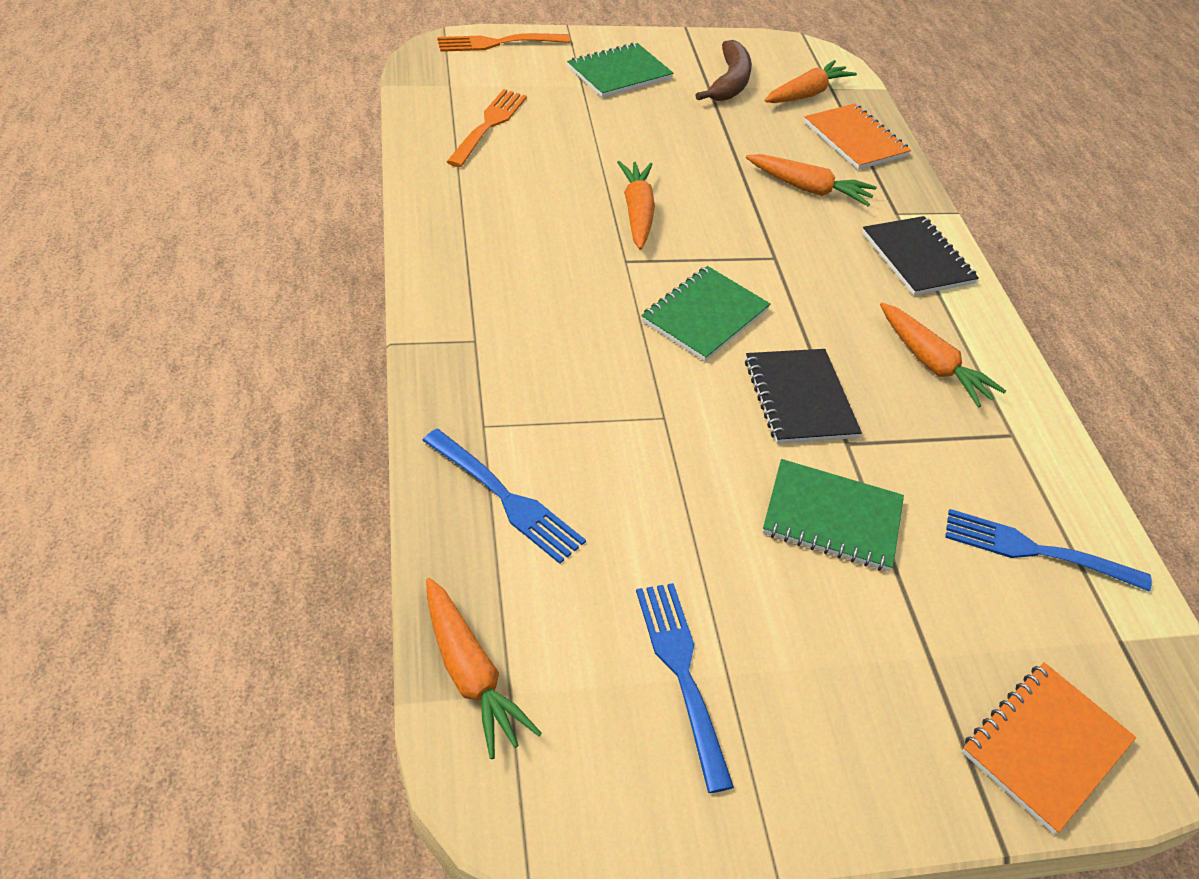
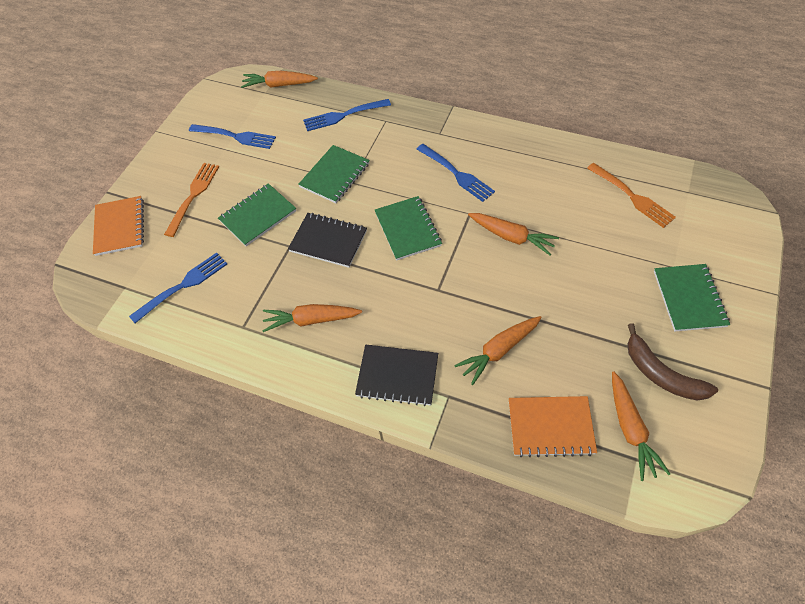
camera: 130 degrees right, 10 degrees up
(499, 43) = (747, 237): orange fork -> orange fork (193, 196)
(557, 295) = (456, 174): none -> blue fork
(666, 446) = (335, 175): none -> green notebook

